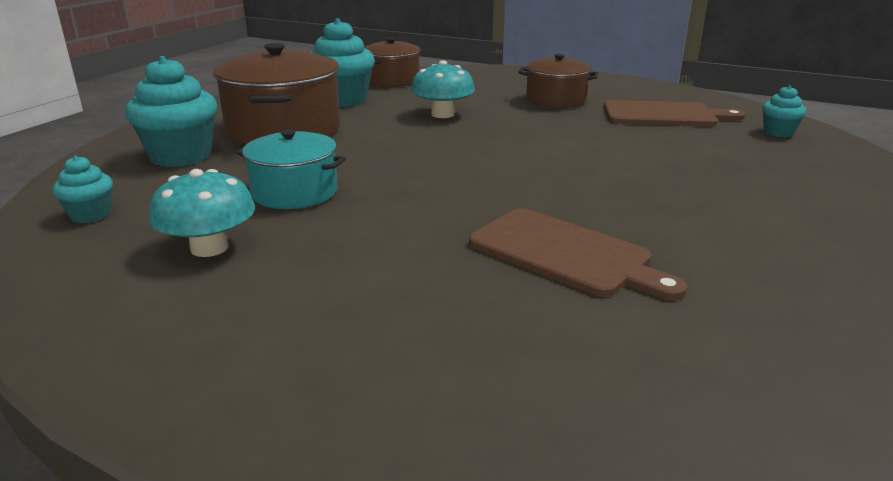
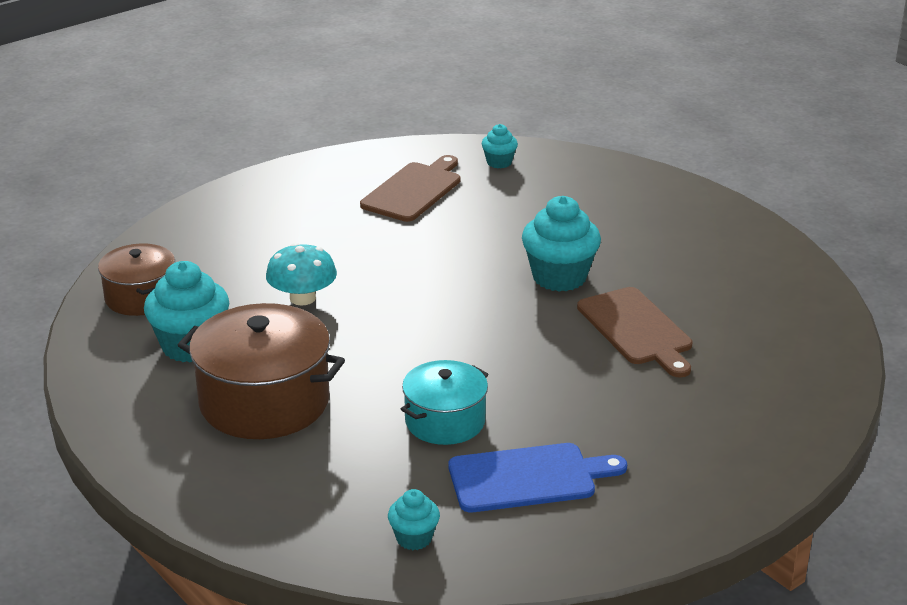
camera: 65 degrees left, 5 degrees up
(181, 156) = (293, 476): turquoise cupcake -> turquoise cupcake (559, 277)
(209, 248) = (528, 478): turquoise mushroom -> blue cutting board
(556, 100) = (319, 225): brown pot -> none
(565, 254) = (637, 329): brown cutting board -> brown cutting board turned 90 degrees clockwise

